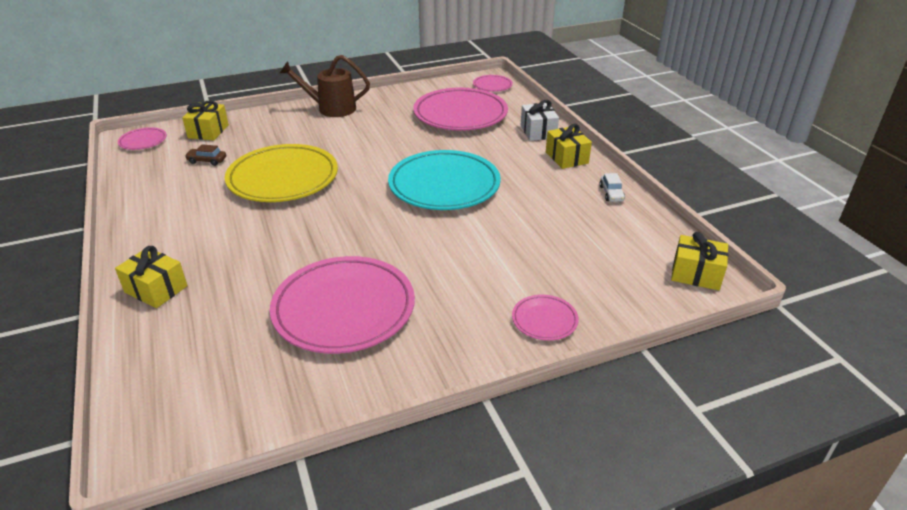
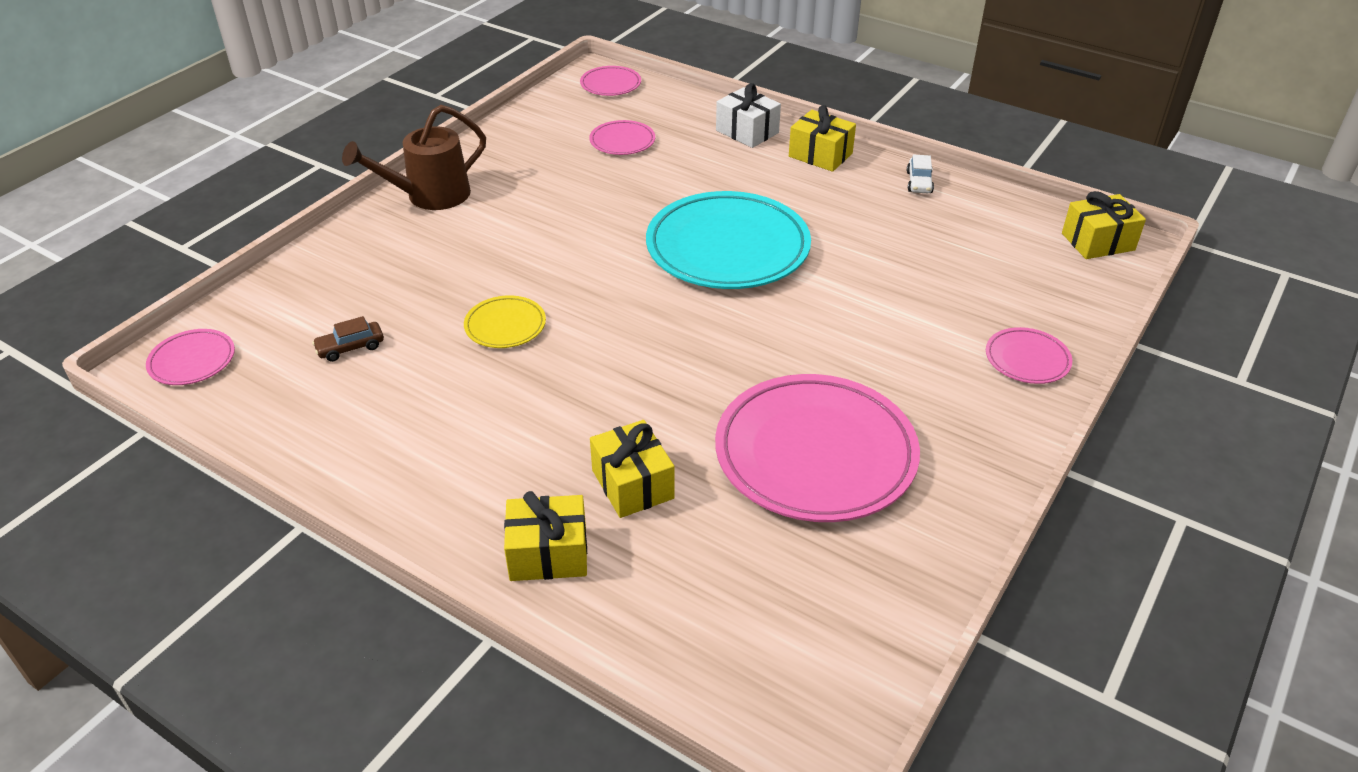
camera: 35 degrees left, 5 degrees up
(208, 131) = (283, 302): yellow gift -> yellow gift (632, 484)
(283, 178) = (505, 326): yellow plate -> yellow plate, size x0.46
(460, 114) = (622, 141): pink plate -> pink plate, size x0.46
(611, 193) = (919, 182): white car -> white car turned 45 degrees clockwise

